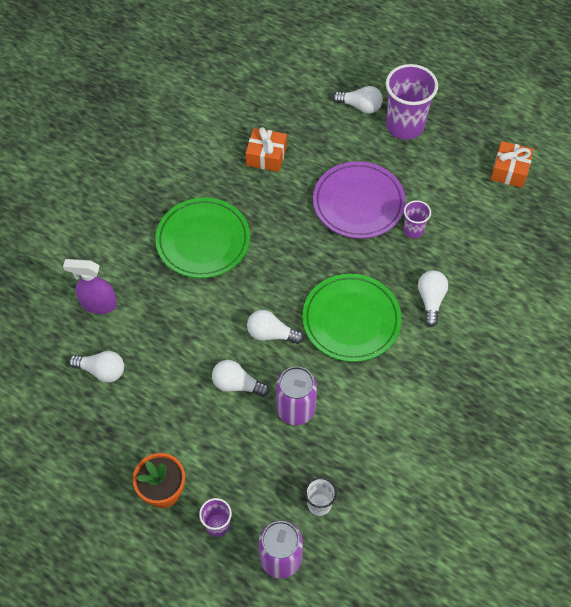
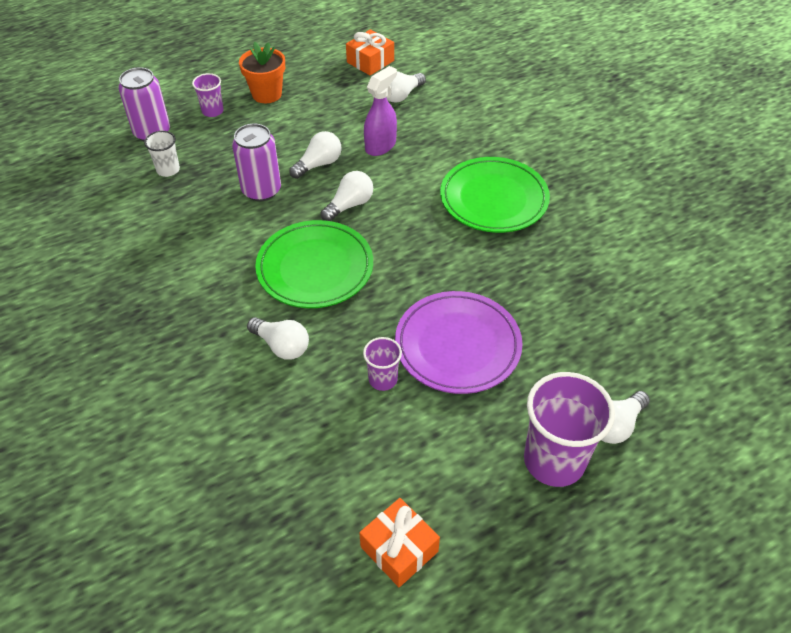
camera: 120 degrees right, 10 degrees down
(98, 304) = (470, 112): purple spray bottle -> purple spray bottle (380, 146)
(266, 156) = (580, 292): orange gift -> orange gift (370, 61)

